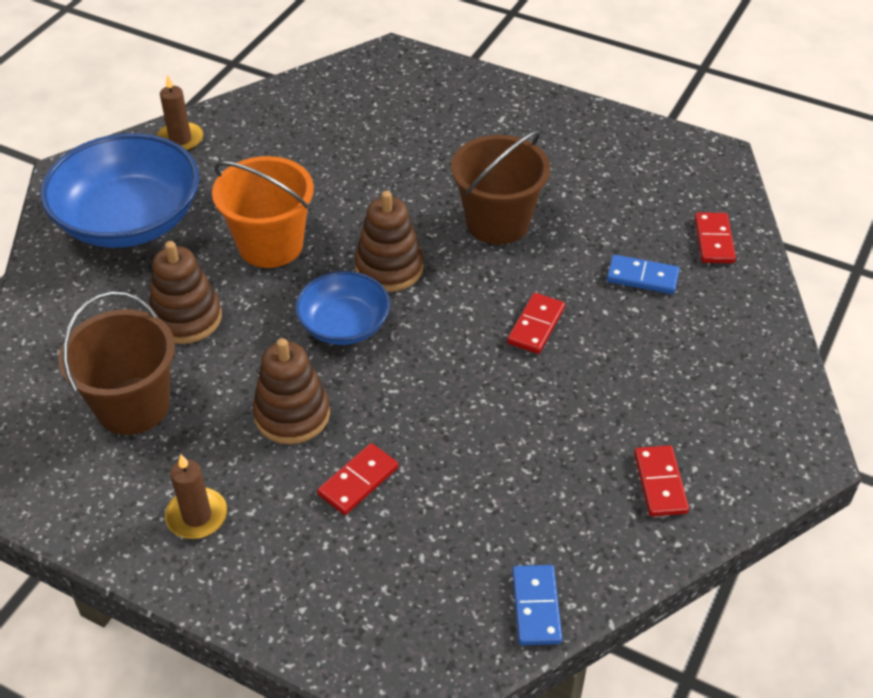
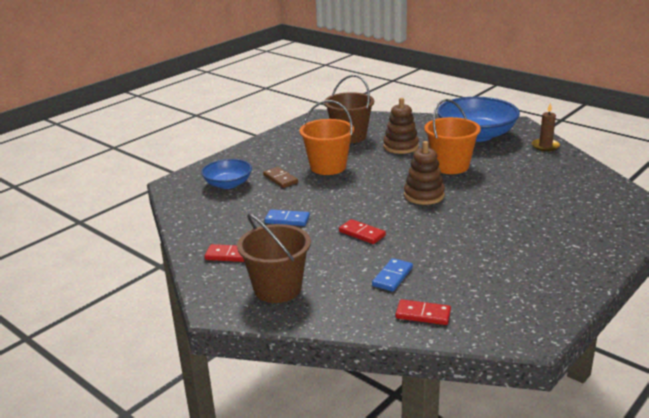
camera: 105 degrees right, 20 degrees down
(197, 516) = (283, 147): brown candle -> none
(292, 414) = (328, 167): brown stacking toy -> orange bucket
(344, 325) = (382, 181): blue bowl -> blue bowl (228, 184)
(358, 481) = (280, 179): red domino -> brown domino
(497, 222) = (458, 231): brown bucket -> brown bucket (277, 289)
(536, 607) = (185, 213): blue domino -> blue domino (287, 220)

